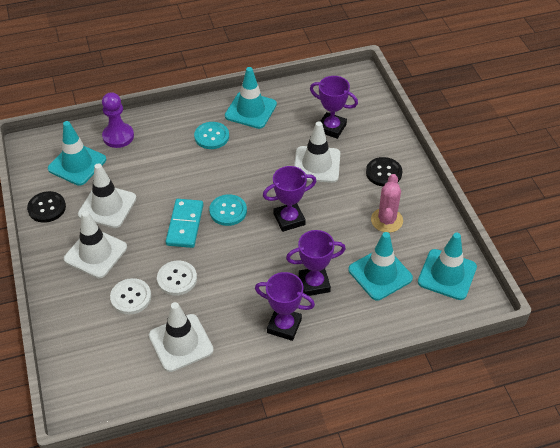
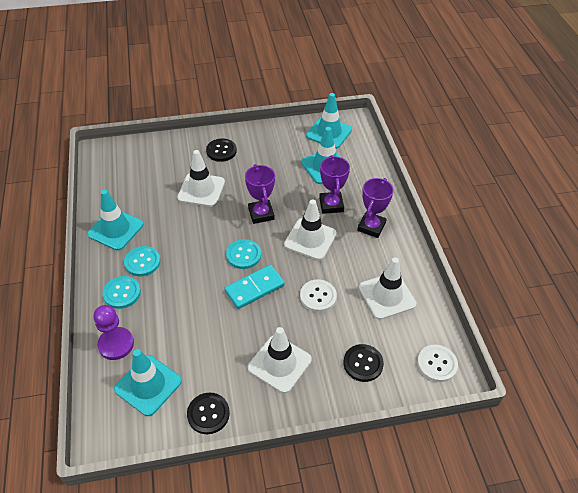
camera: 85 degrees left, 0 degrees up
(94, 322) = (363, 363): none -> black button
(107, 206) = (218, 354): white traffic cone -> white traffic cone (310, 239)
(131, 297) = (336, 333): white button -> white button (436, 364)
(174, 129) = (122, 293): none -> turquoise button
(185, 225) = (254, 288): turquoise domino -> turquoise domino turned 45 degrees counterclockwise
(331, 128) = (159, 176): purple trophy -> none
(386, 220) = (272, 156): pink cactus -> none

